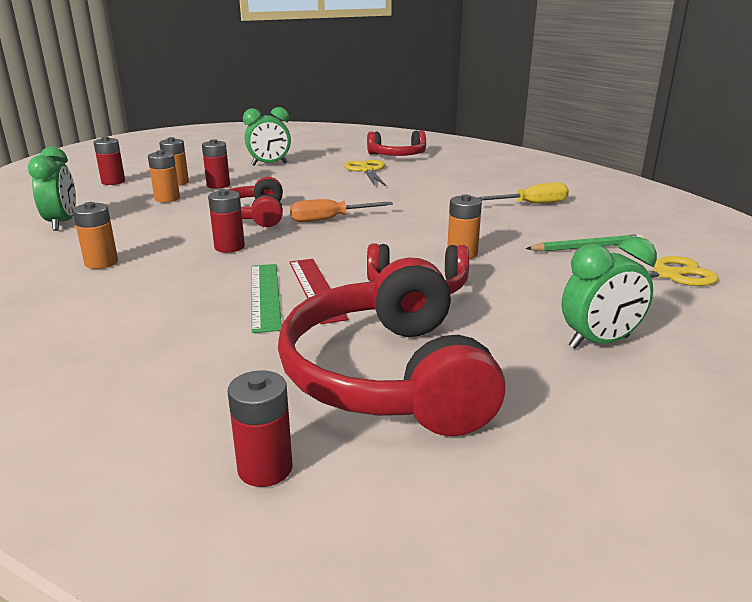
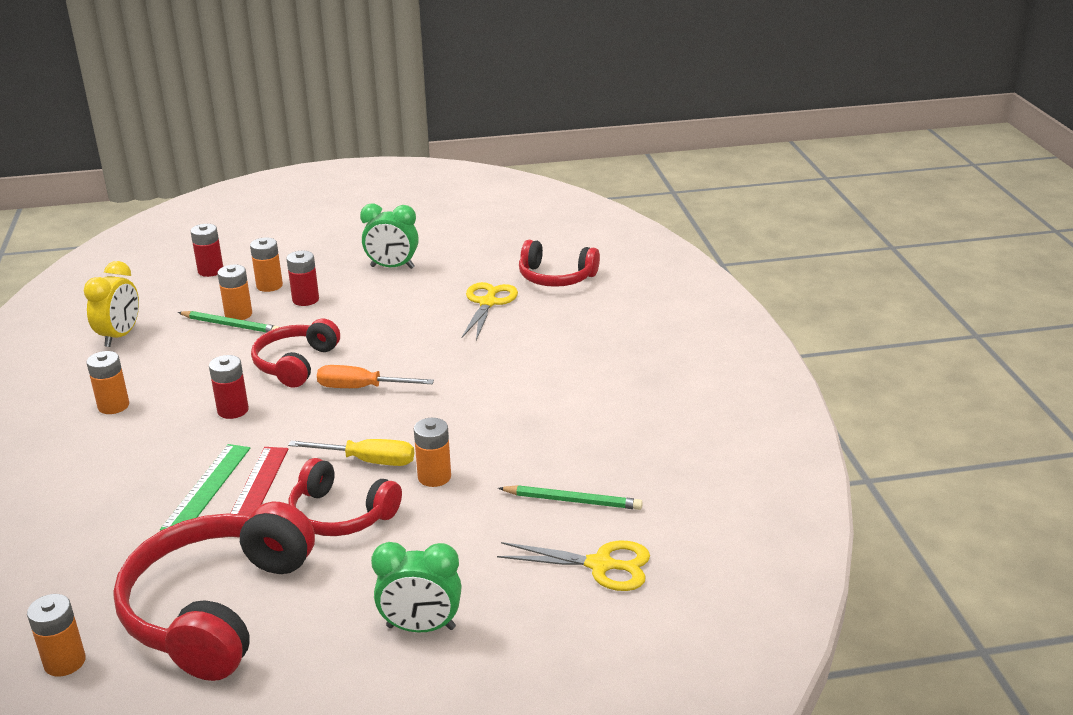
camera: 25 degrees right, 5 degrees up
(62, 223) = (120, 336): green clock -> yellow clock
(167, 205) = (230, 325): none -> green pencil
(265, 468) = (65, 662): red battery -> orange battery
(532, 204) = (604, 412): yellow screwdriver -> yellow screwdriver (368, 461)

